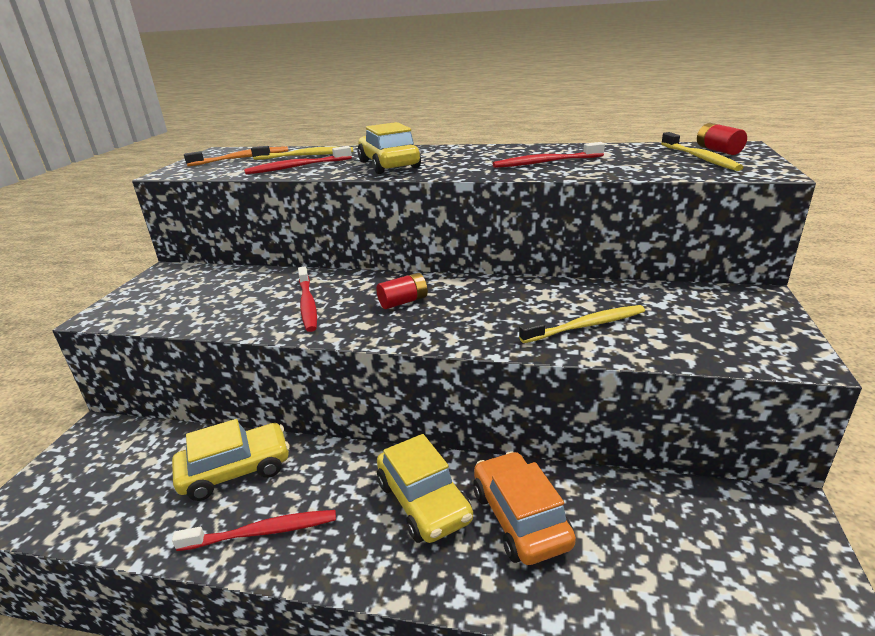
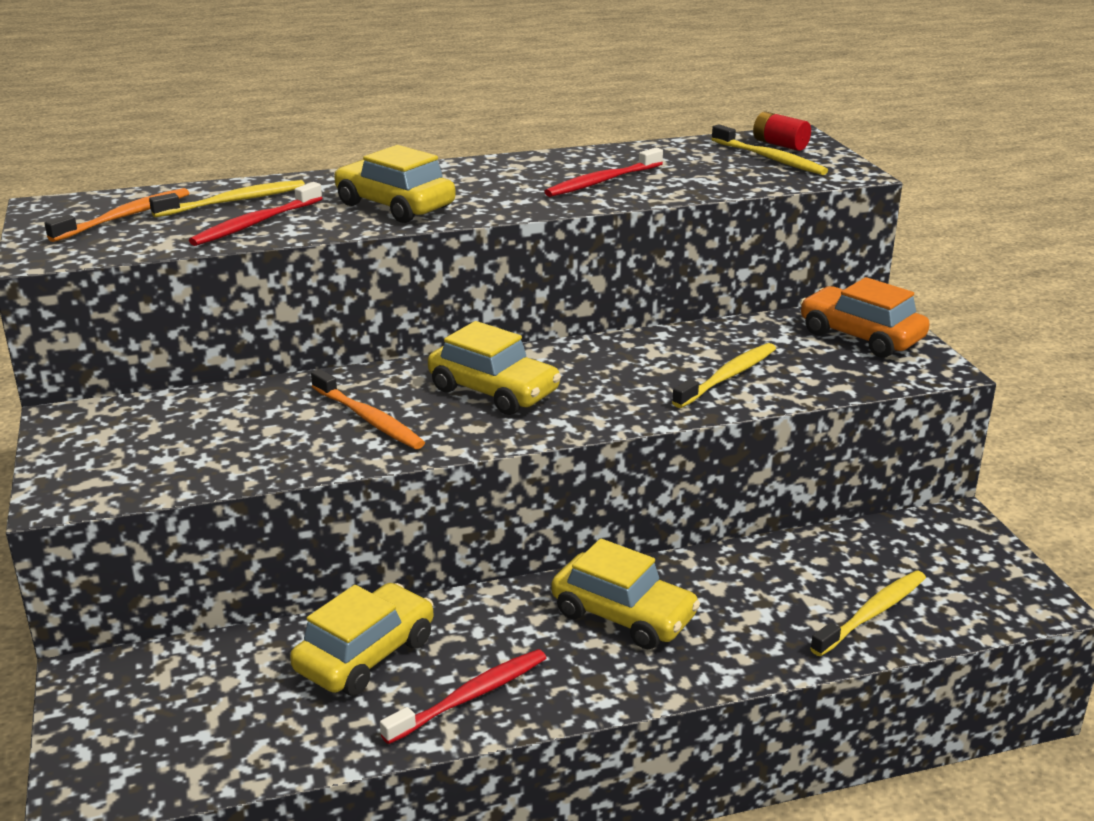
camera: 30 degrees left, 0 degrees up
(307, 304) = (368, 419): red toothbrush -> orange toothbrush
(403, 302) = (493, 391): red battery -> yellow car
(520, 518) = (733, 599): orange car -> orange car (861, 336)
(639, 582) = (872, 613): none -> yellow toothbrush

